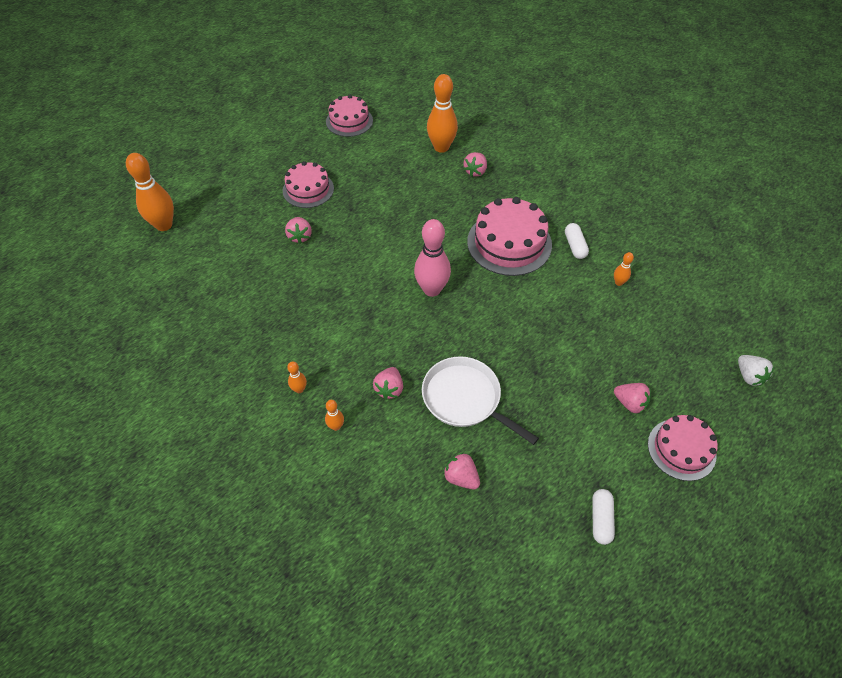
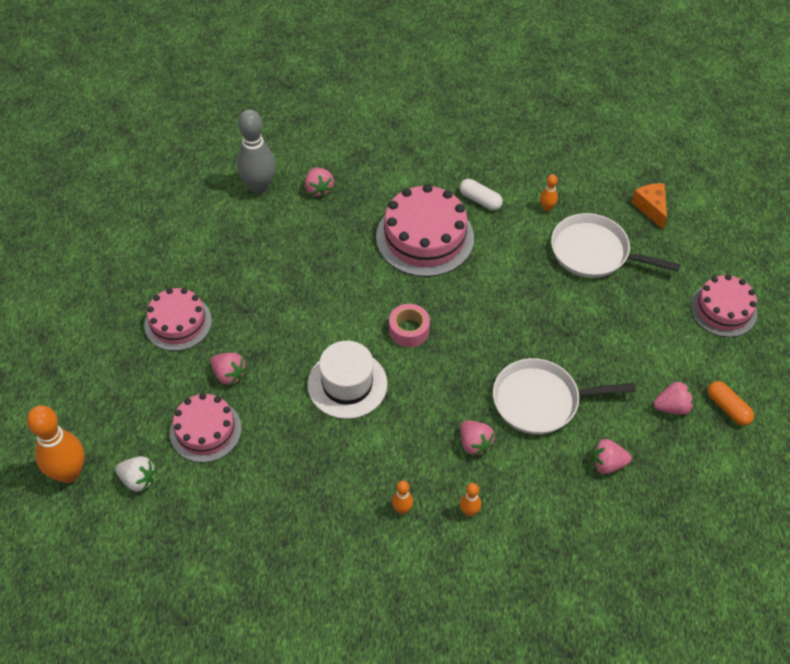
camera: 45 degrees left, 0 degrees up
(349, 121) = (131, 221): pink cake -> pink cake (205, 430)
(357, 292) = (347, 384): none -> white hat
(432, 289) = (409, 330): pink bowling pin -> pink tape
(441, 147) = (259, 186): orange bowling pin -> grey bowling pin
(601, 519) = (727, 408): white capsule -> orange capsule
(620, 335) = (593, 252): none -> white pan
(630, 403) = (656, 303): pink strawberry -> pink strawberry (672, 407)
(703, 337) = (651, 208): none -> orange cheese
(749, 376) = (709, 215): white strawberry -> white strawberry (138, 480)

